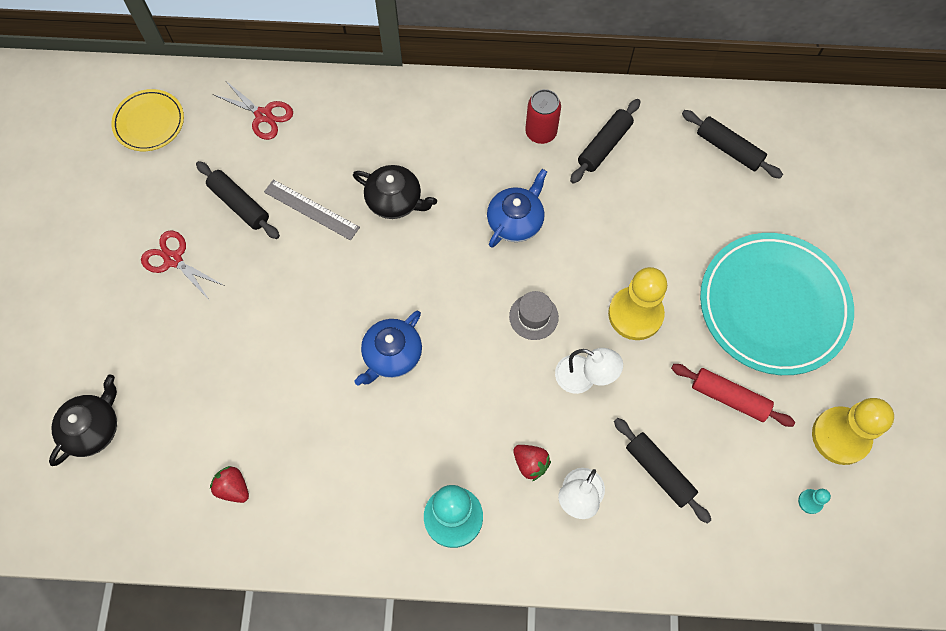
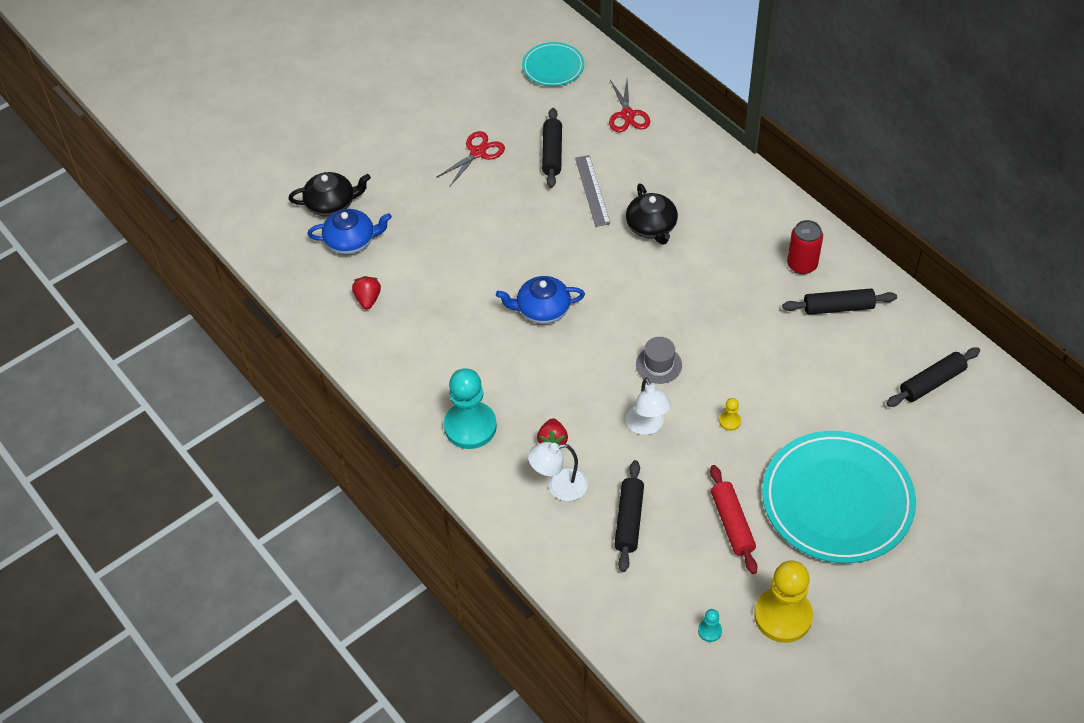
camera: 50 degrees right, 15 degrees down
(149, 122) = (553, 67): yellow plate -> turquoise plate
(173, 259) = (478, 153): red scissors -> red scissors turned 45 degrees clockwise
(515, 221) = (717, 301): blue teapot -> blue teapot (351, 241)
(635, 314) = (730, 421): yellow pawn -> yellow pawn, size x0.41
(729, 149) = (931, 382): black rolling pin -> black rolling pin turned 60 degrees clockwise

